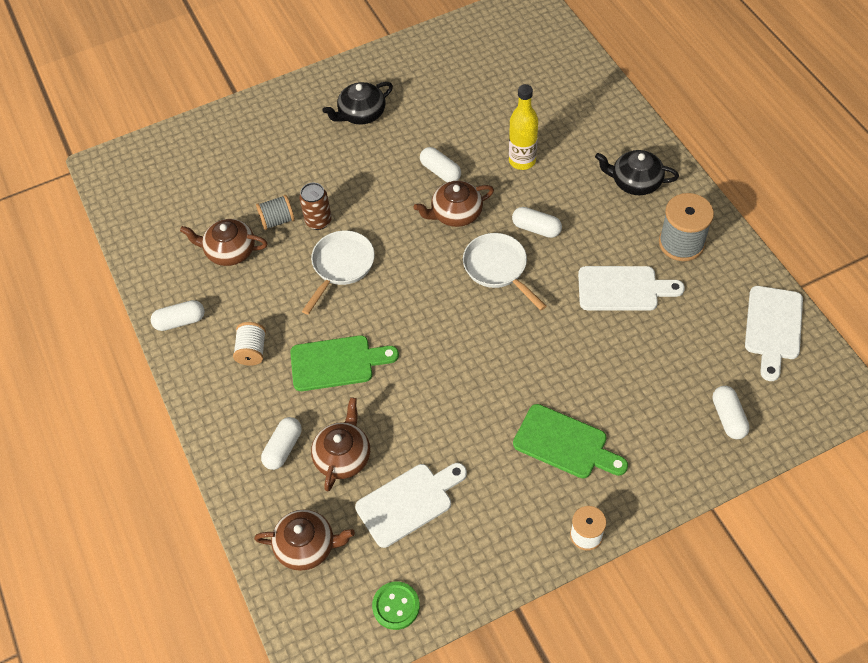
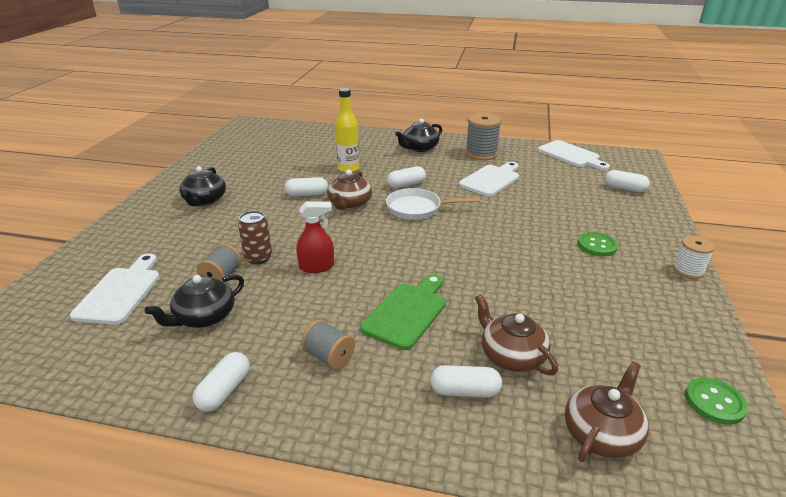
camera: 55 degrees left, 25 degrees down
(230, 251) = (204, 317): brown teapot -> black teapot
(252, 351) = (329, 357): white spool -> grey spool
(283, 448) = (465, 391): white capsule -> white capsule turned 60 degrees counterclockwise
(341, 266) = (317, 267): white pan -> red spray bottle
(408, 502) = (596, 340): white cutting board -> white cutting board (120, 292)
(565, 443) = (597, 246): green cutting board -> green button

